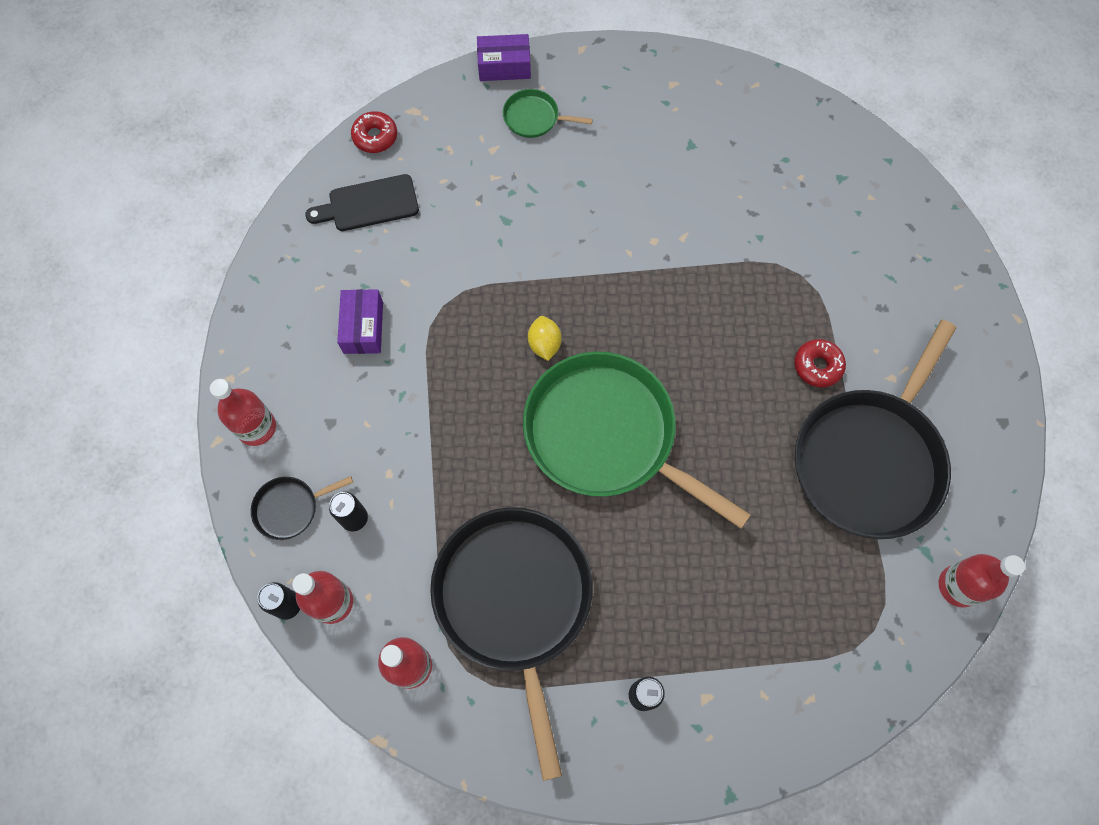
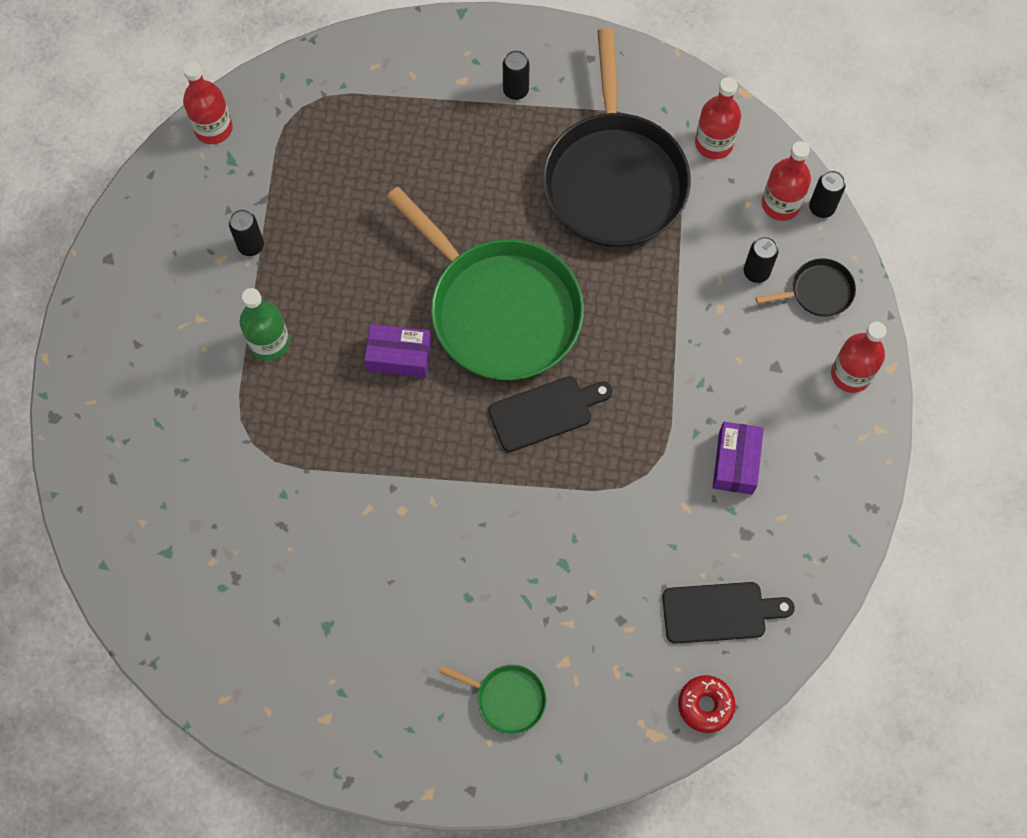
camera: 170 degrees left, 0 degrees up
(504, 66) = (532, 784): purple box -> purple box (399, 356)
(544, 344) = (545, 412): yellow lemon -> black cutting board
(817, 366) = (269, 343): red donut -> green bottle
(870, 459) = (251, 246): black pan -> black can

